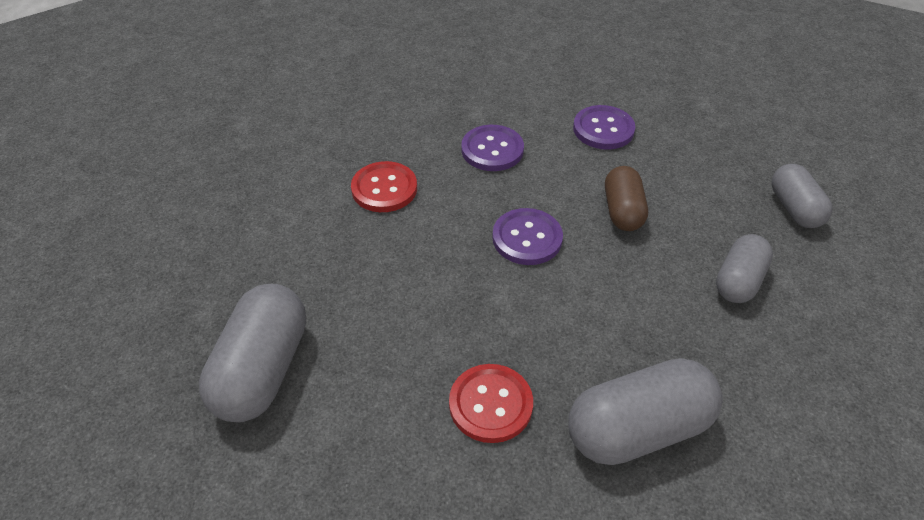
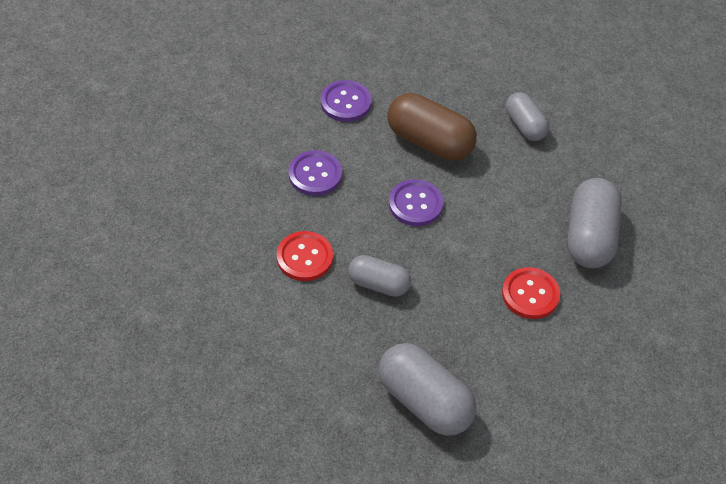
camera: 60 degrees left, 5 degrees up
(622, 211) = (429, 142): brown capsule -> brown capsule, size x1.62
(794, 208) = (491, 61): grey capsule -> grey capsule (378, 284)

